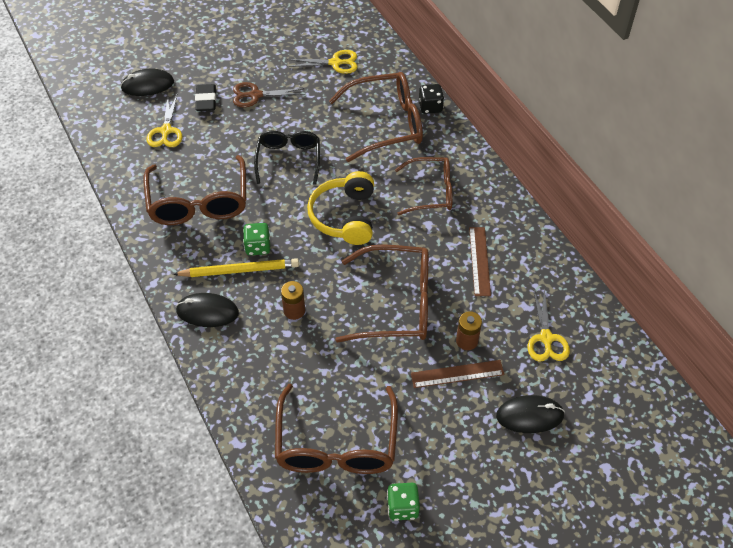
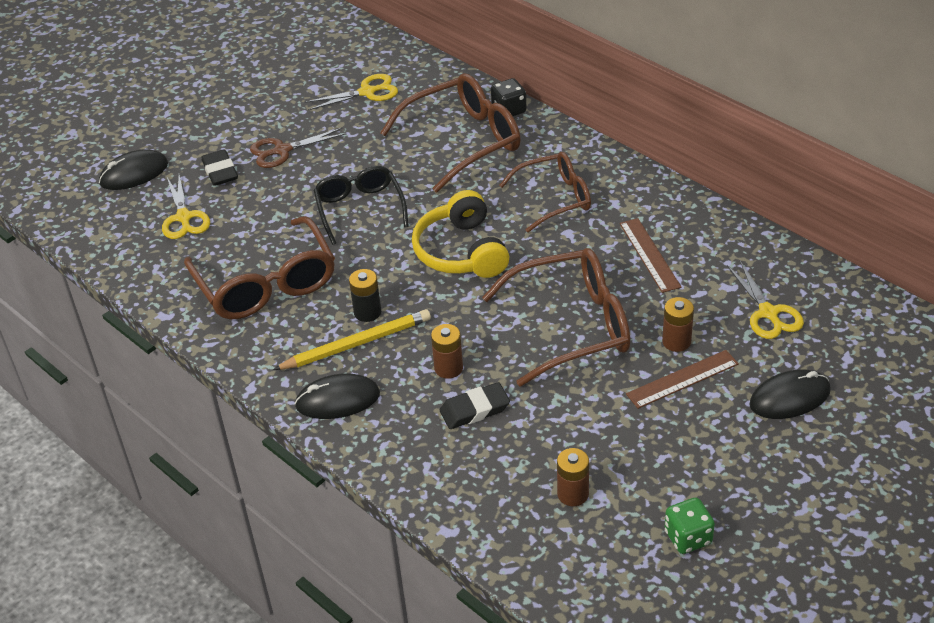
camera: 15 degrees left, 10 degrees down
(258, 247) = (367, 312): green dice -> black battery
(298, 351) = (474, 410): none -> black eraser
(336, 443) = (573, 494): brown glasses -> brown battery

